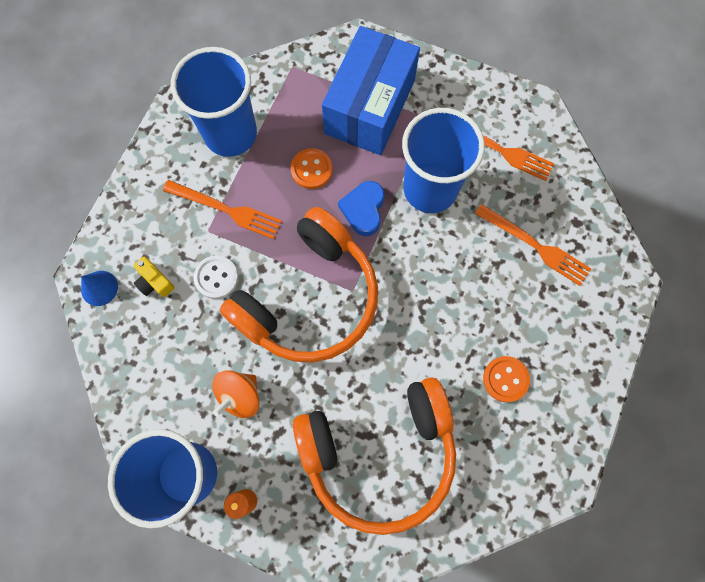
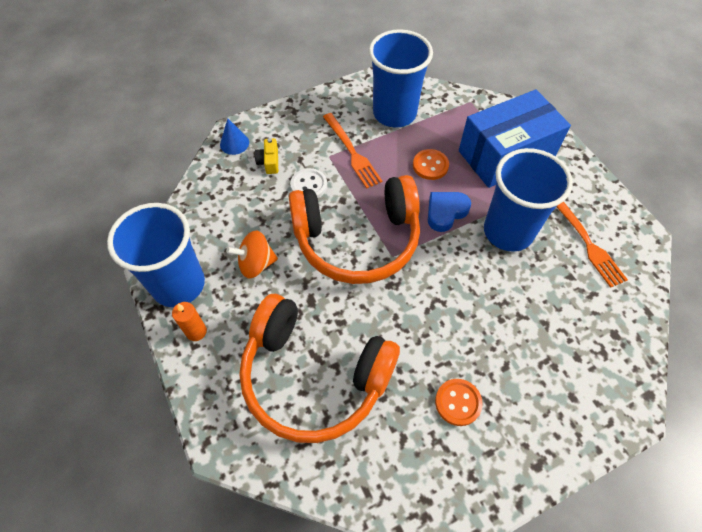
camera: 40 degrees right, 15 degrees down
(535, 246) = (563, 326): orange fork -> none

